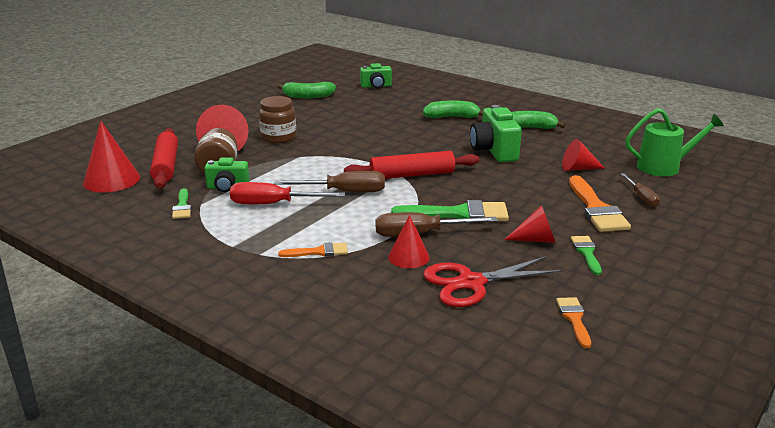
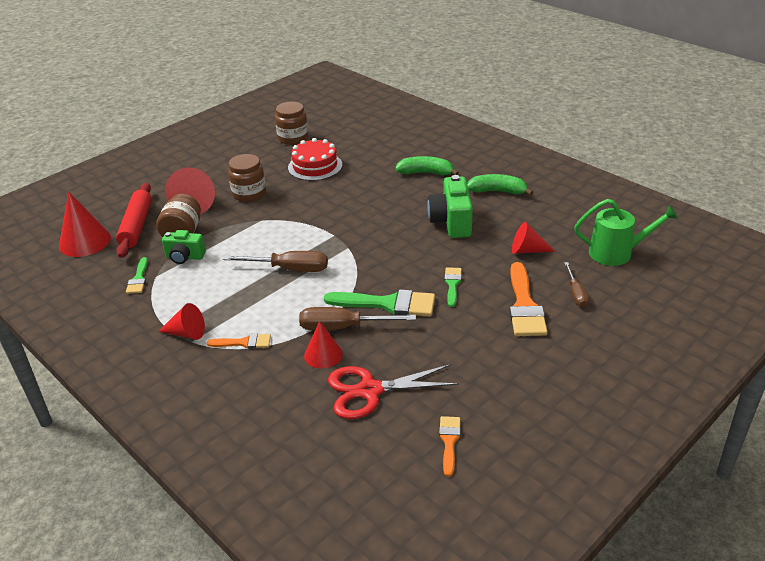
camera: 10 degrees right, 10 degrees up
(273, 204) = (220, 280): red screwdriver -> none
(308, 96) = (293, 138): green banana -> brown jar
(338, 115) = (315, 166): none -> red cake
(376, 86) = (364, 126): green camera -> none
(412, 175) = (360, 250): red rolling pin -> none
(536, 239) = (450, 341): red cone -> red cone (186, 333)
(586, 253) = (492, 361): green brush -> green brush (452, 284)

